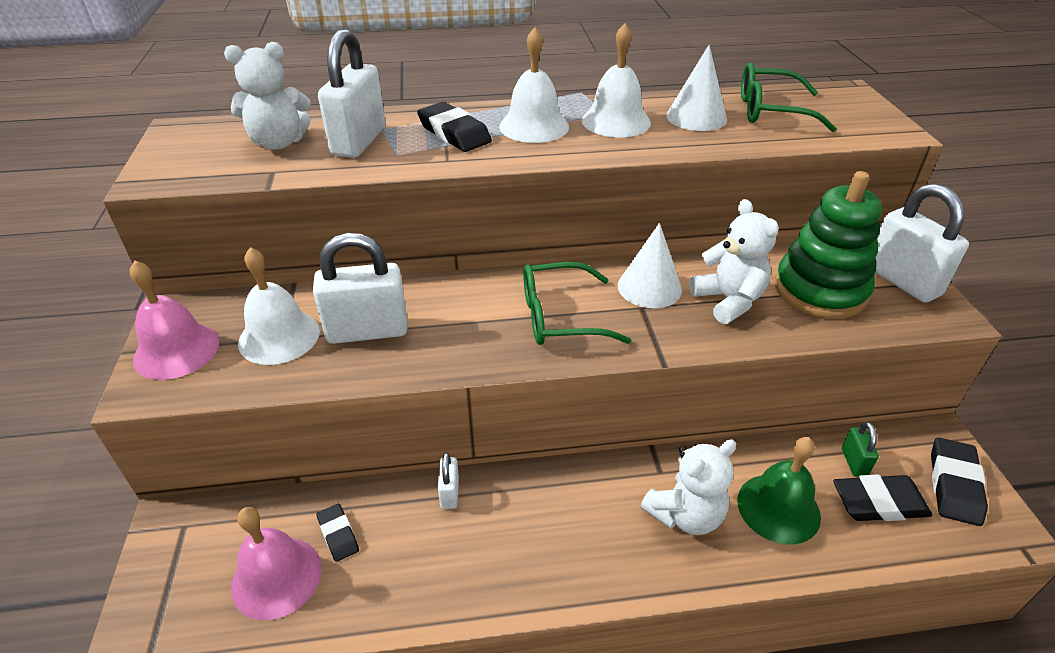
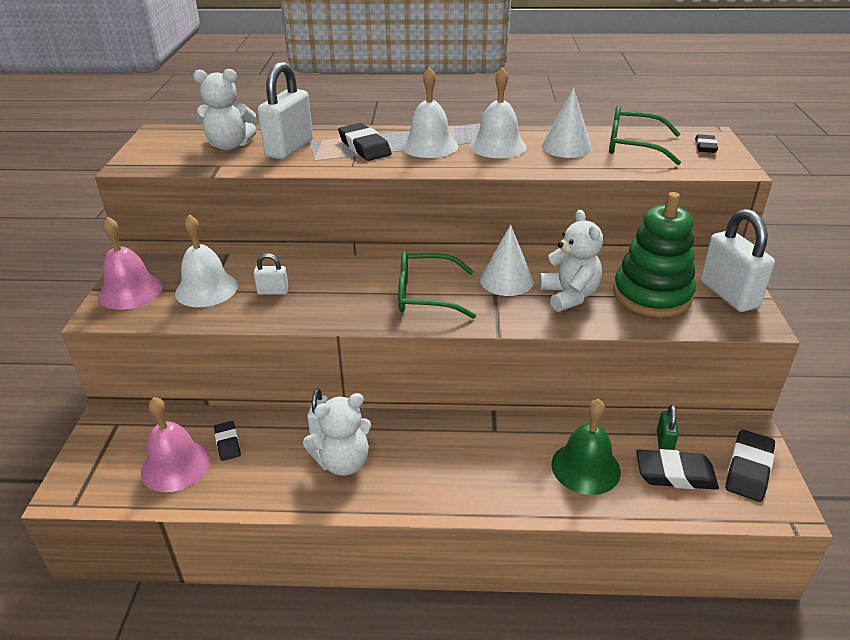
camera: 10 degrees right, 5 degrees down
(367, 331) = (273, 291): white padlock -> white padlock, size x0.48
(685, 515) = (505, 463): white teddy bear -> white teddy bear (343, 462)
(850, 106) = (705, 147): none -> black eraser

